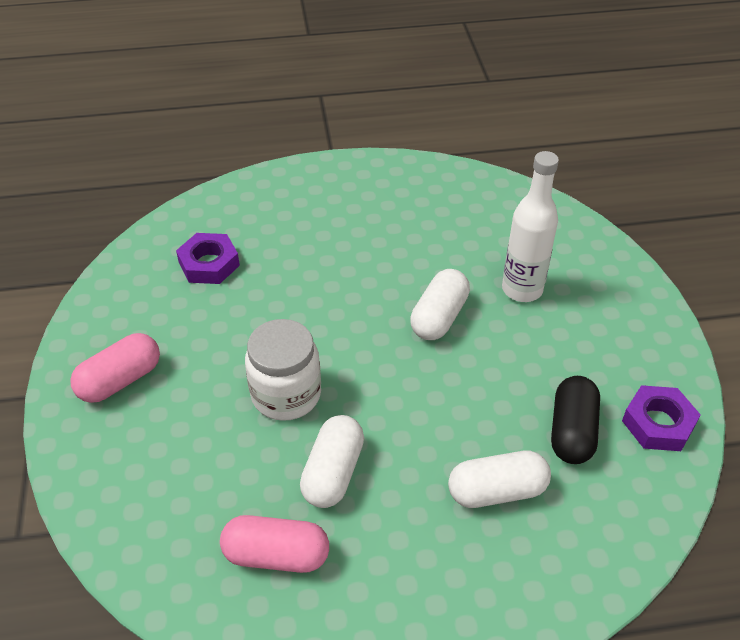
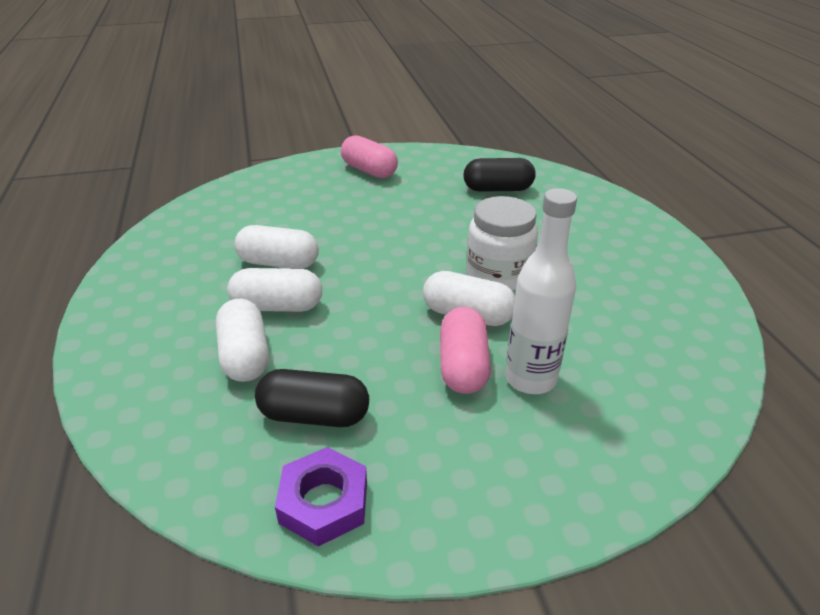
camera: 85 degrees right, 10 degrees down
(209, 264) = (498, 189): purple nut -> black capsule
(276, 555) = (209, 244): pink capsule -> pink capsule (463, 366)
(286, 394) = (359, 235): white jar -> white jar (498, 275)
(417, 468) = (278, 306): none -> white capsule

